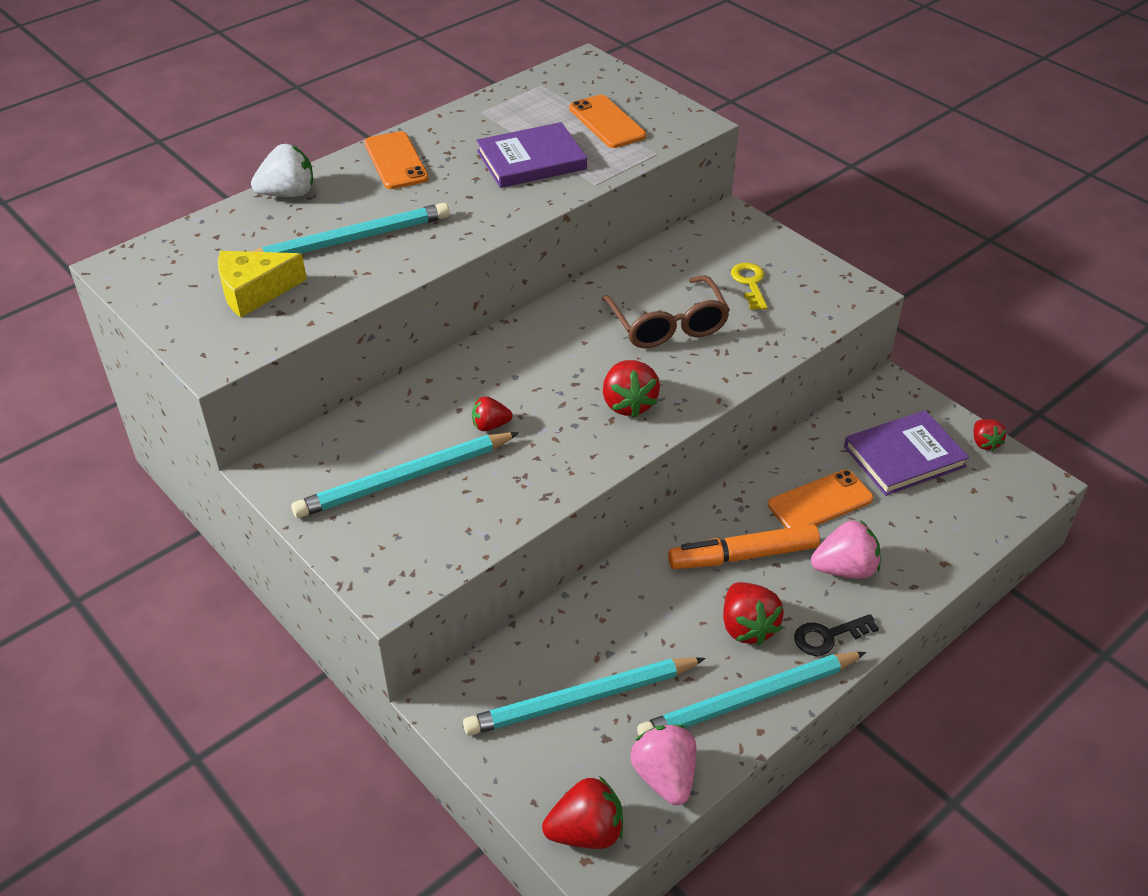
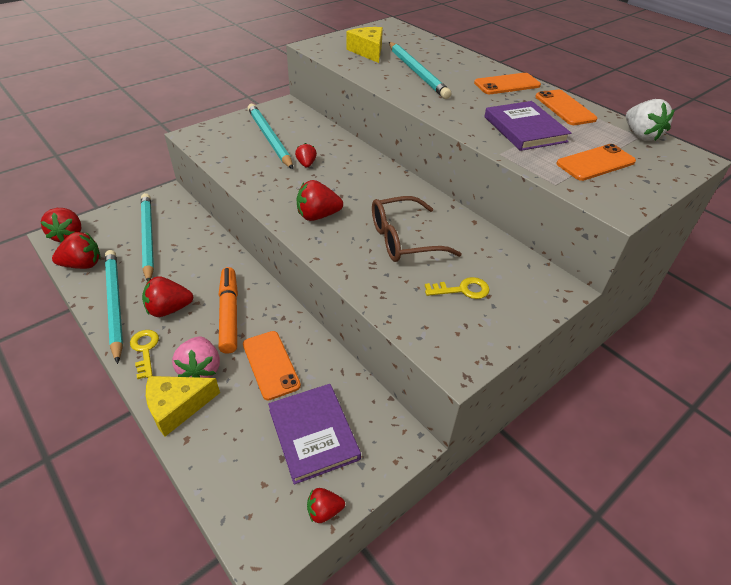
camera: 90 degrees right, 0 degrees up
(288, 194) = (462, 57): white strawberry -> white strawberry (640, 135)
(469, 124) = (564, 108): none -> orange phone
(664, 777) = (83, 265): pink strawberry -> red strawberry
(828, 636) = (145, 350): black key -> yellow key
(906, 580) = (177, 407): none -> yellow cheese

